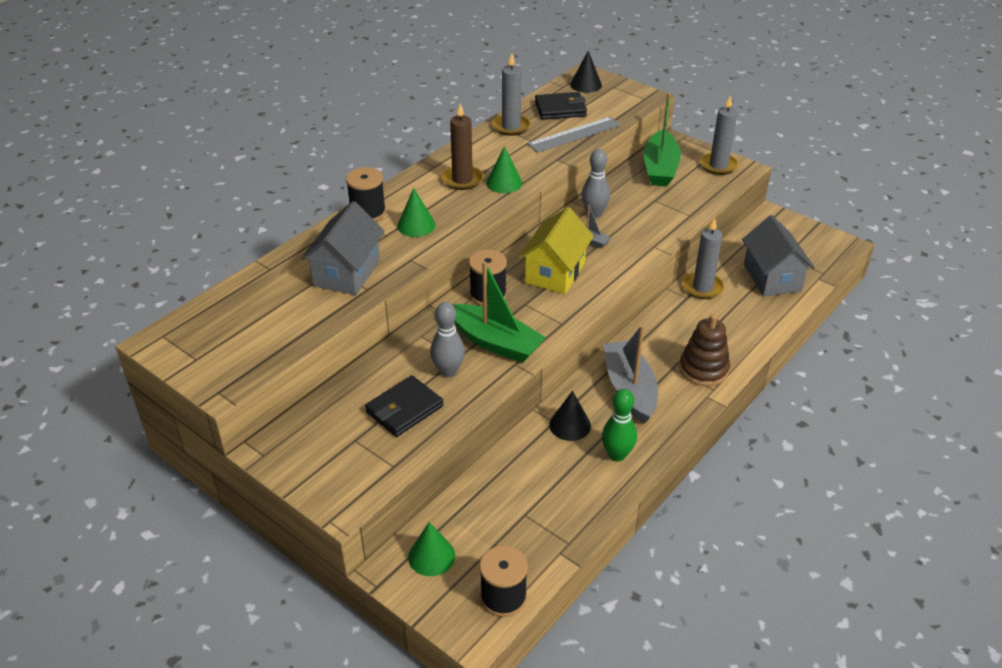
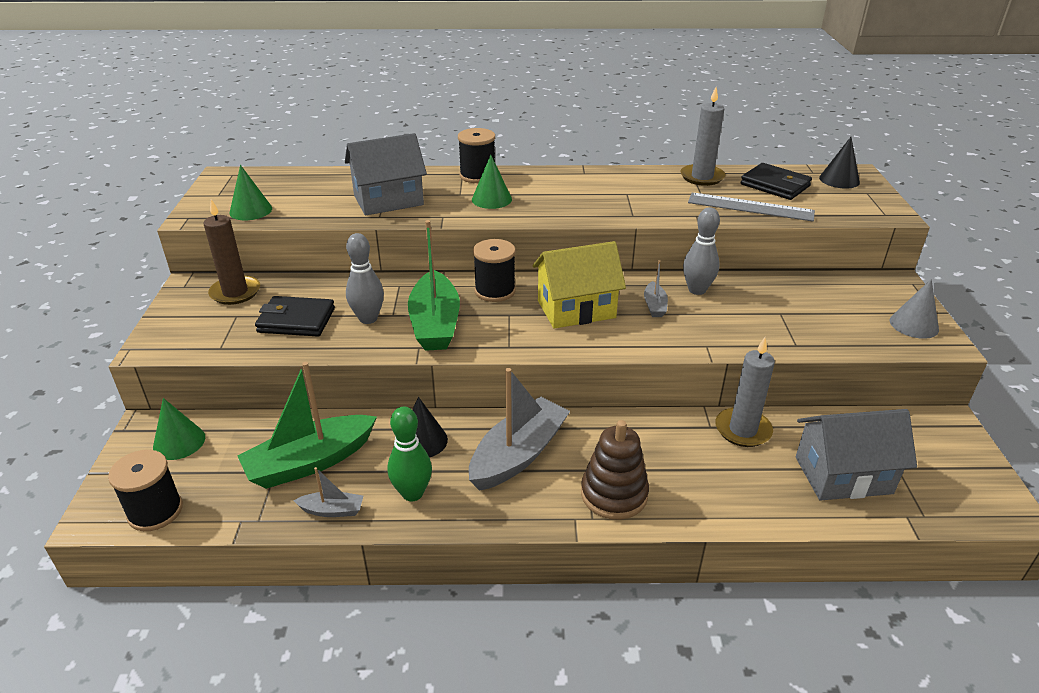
camera: 50 degrees right, 5 degrees down
(462, 180) = (586, 190): brown candle -> brown candle (235, 292)
(504, 183) = (615, 208): green cone -> green cone (251, 210)
(595, 501) = (332, 510): none -> grey boat
(660, 168) = (837, 293): green boat -> green boat (310, 462)
(718, 165) = (914, 325): grey candle -> grey cone
(772, 278) = (843, 475): grey house -> grey house turned 45 degrees clockwise

